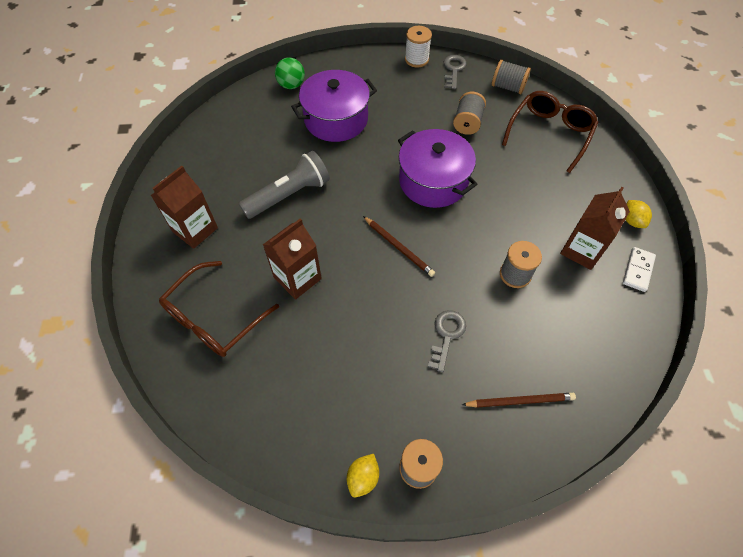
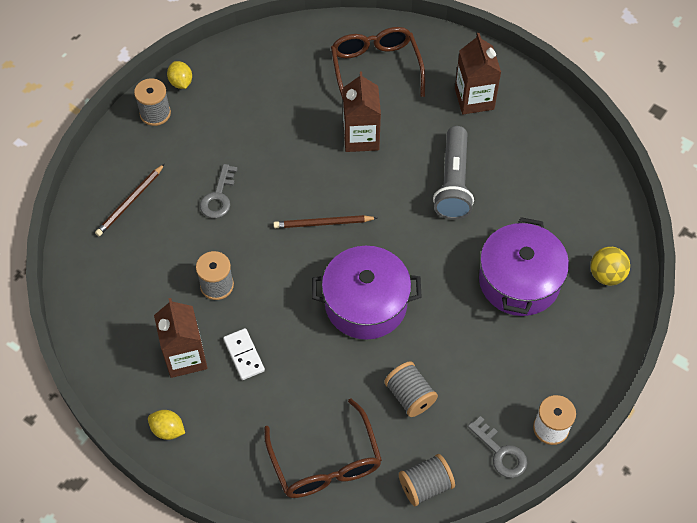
camera: 130 degrees right, 0 degrees up
(291, 85) = (606, 275): green ball -> yellow ball
(446, 335) = (218, 196): grey key -> grey key turned 45 degrees clockwise
(637, 270) = (126, 381): white domino -> white domino (244, 355)

